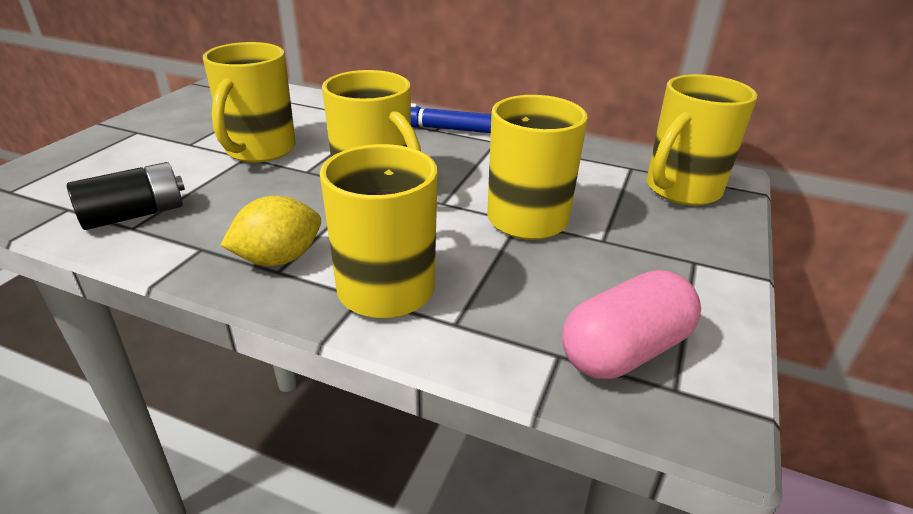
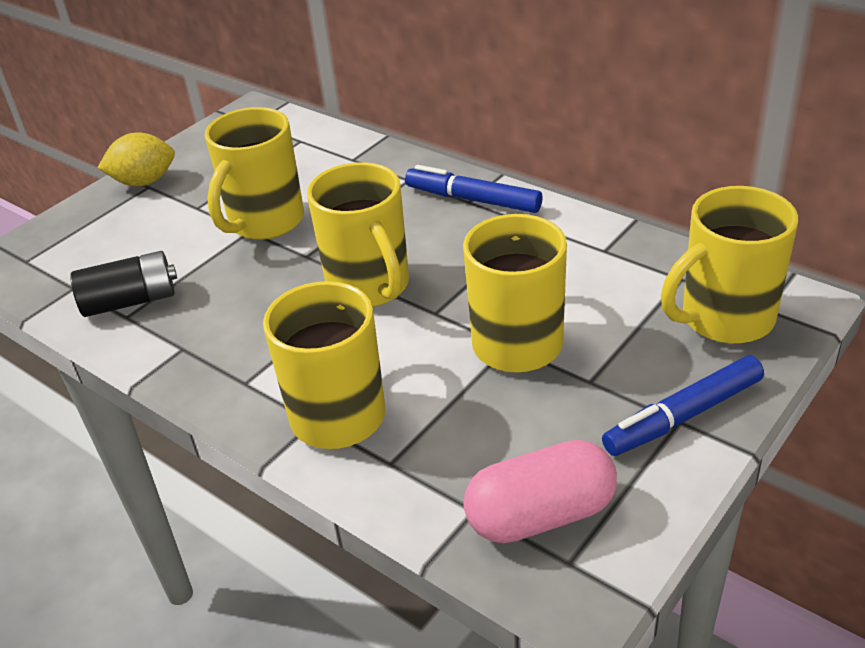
camera: 20 degrees right, 5 degrees up
(279, 259) = (249, 369): yellow lemon -> yellow lemon (144, 182)
(696, 258) = (683, 416): none -> blue marker

